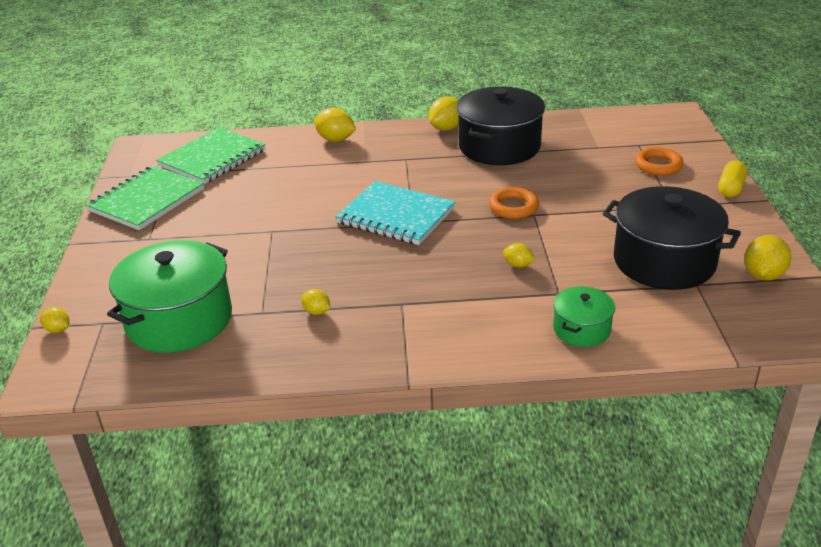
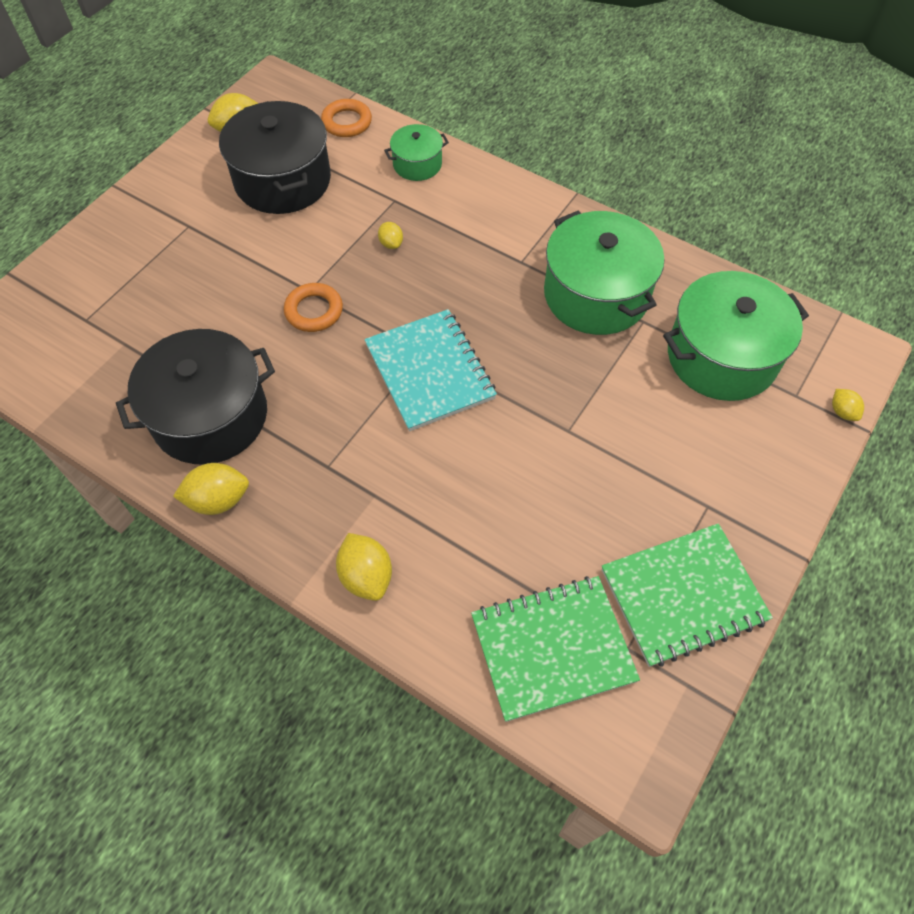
camera: 145 degrees left, 25 degrees up
(316, 311) = (596, 294): yellow lemon -> green pot
(658, 165) = (119, 279): orange ring -> orange ring (347, 122)
(731, 188) = (115, 213): yellow capsule -> none

